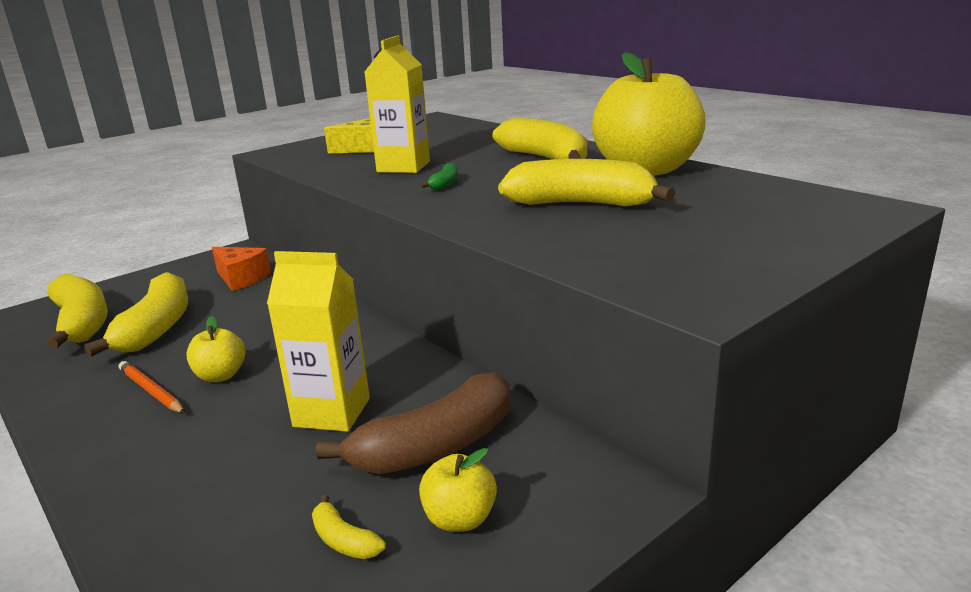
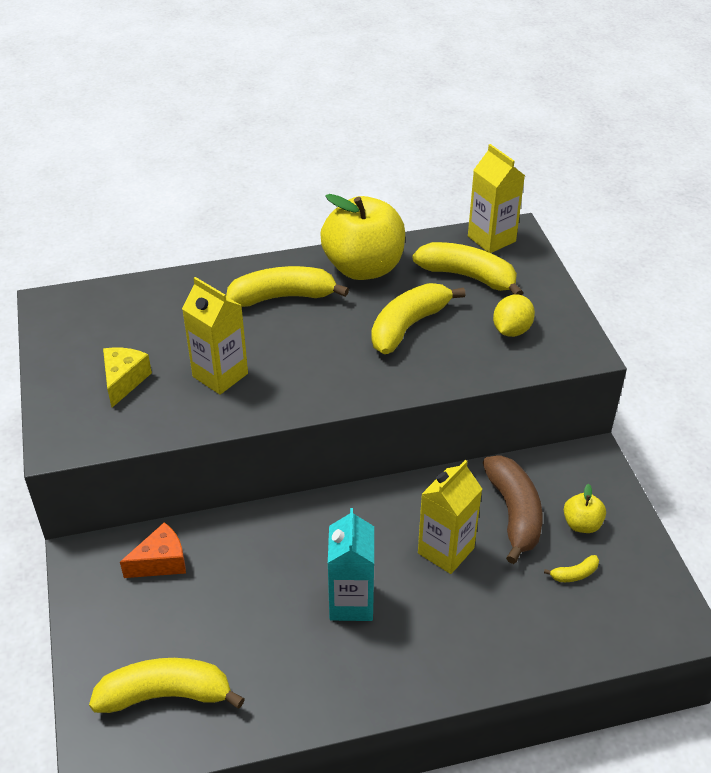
camera: 65 degrees left, 20 degrees up
(151, 391) = (345, 648): orange pencil -> none
(156, 328) = (226, 637): yellow banana -> yellow banana (468, 276)
(221, 376) = (351, 602): yellow apple -> turquoise carton
(444, 184) = (297, 369): green banana -> none
(665, 249) = (511, 330): none -> yellow lemon
(830, 201) = (491, 239): none -> yellow carton

